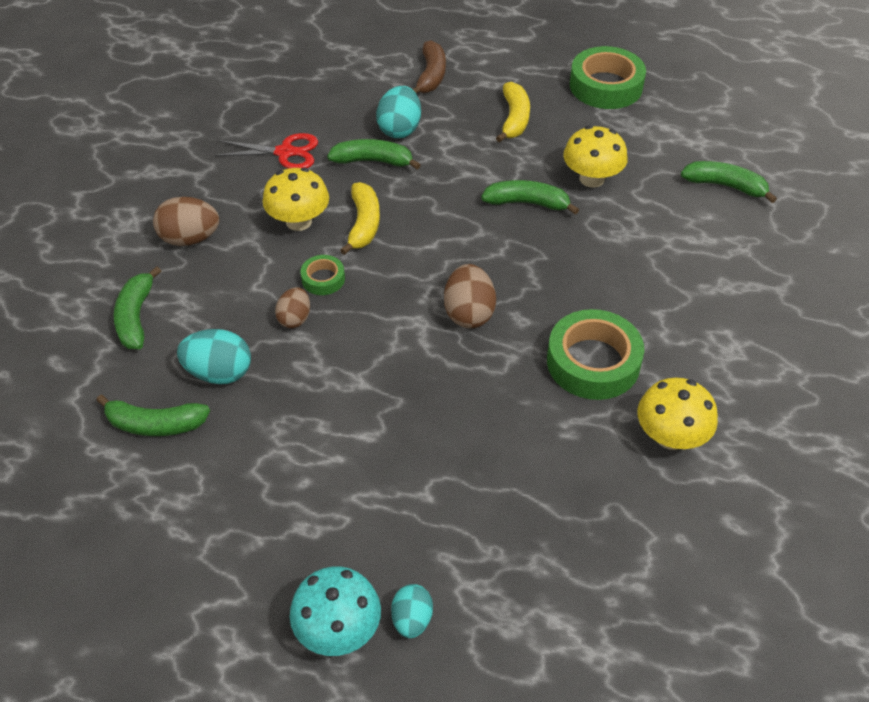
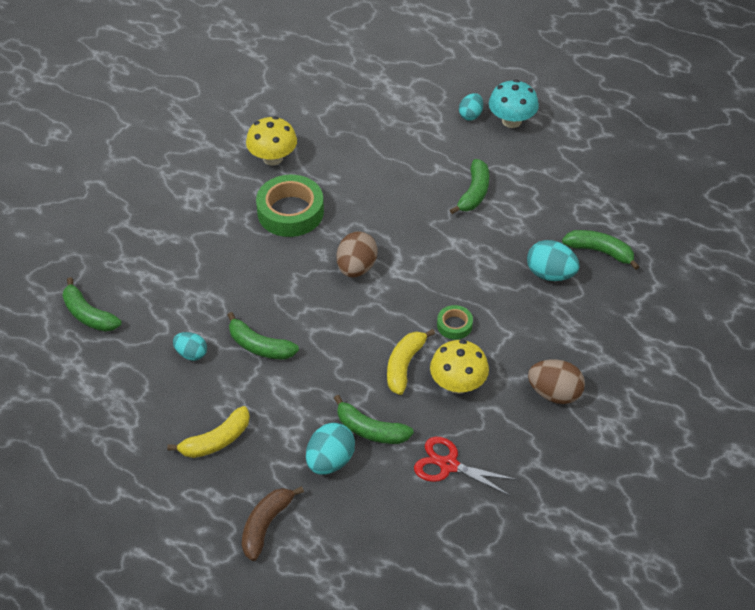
camera: 160 degrees left, 0 degrees up
(136, 317) = (607, 334): green banana -> green banana (474, 193)
(295, 318) = (486, 299): brown egg -> none
(514, 119) = (216, 441): yellow banana -> yellow banana turned 150 degrees counterclockwise
(591, 179) = (191, 354): yellow mushroom -> turquoise egg
(606, 86) = (103, 455): green tape -> none

